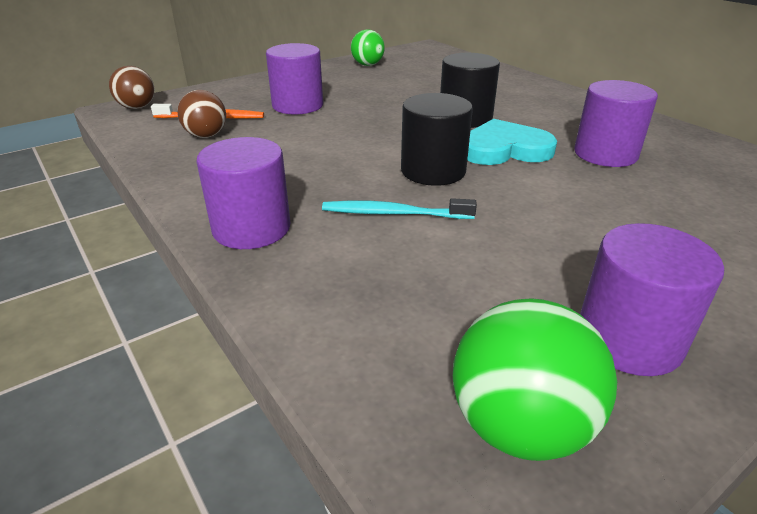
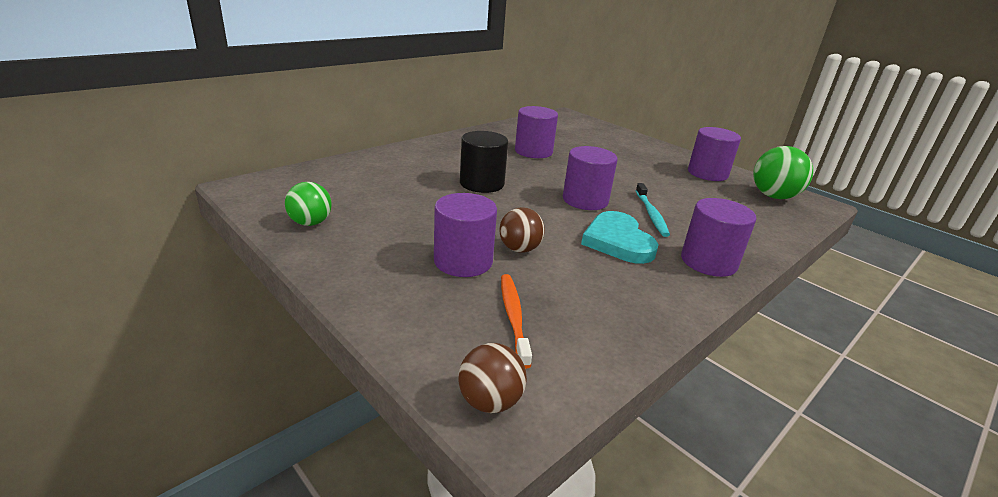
camera: 100 degrees left, 5 degrees down
(206, 135) = (566, 311): brown ball -> brown ball (519, 249)
(433, 171) = (585, 200): black cylinder -> purple cylinder
(504, 149) = (538, 176): turquoise heart -> turquoise heart (618, 241)

